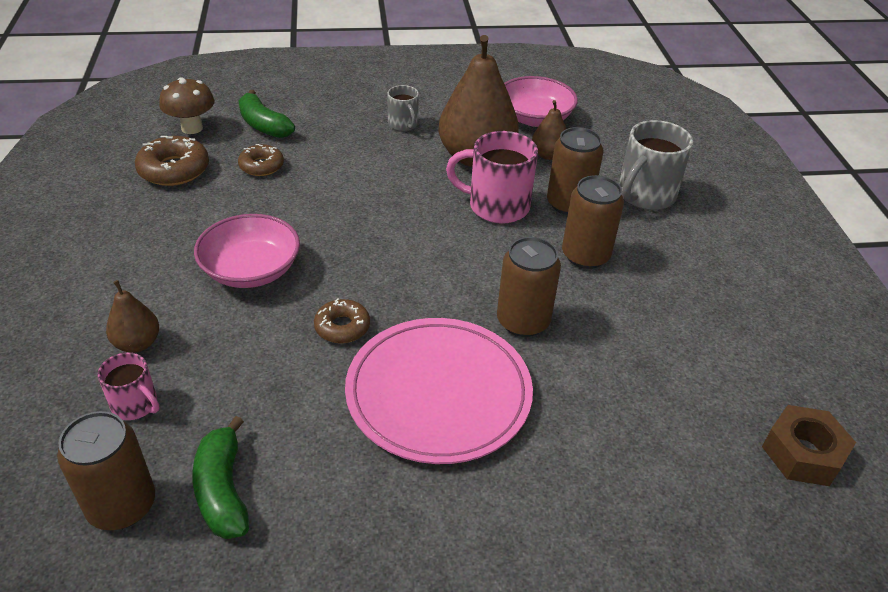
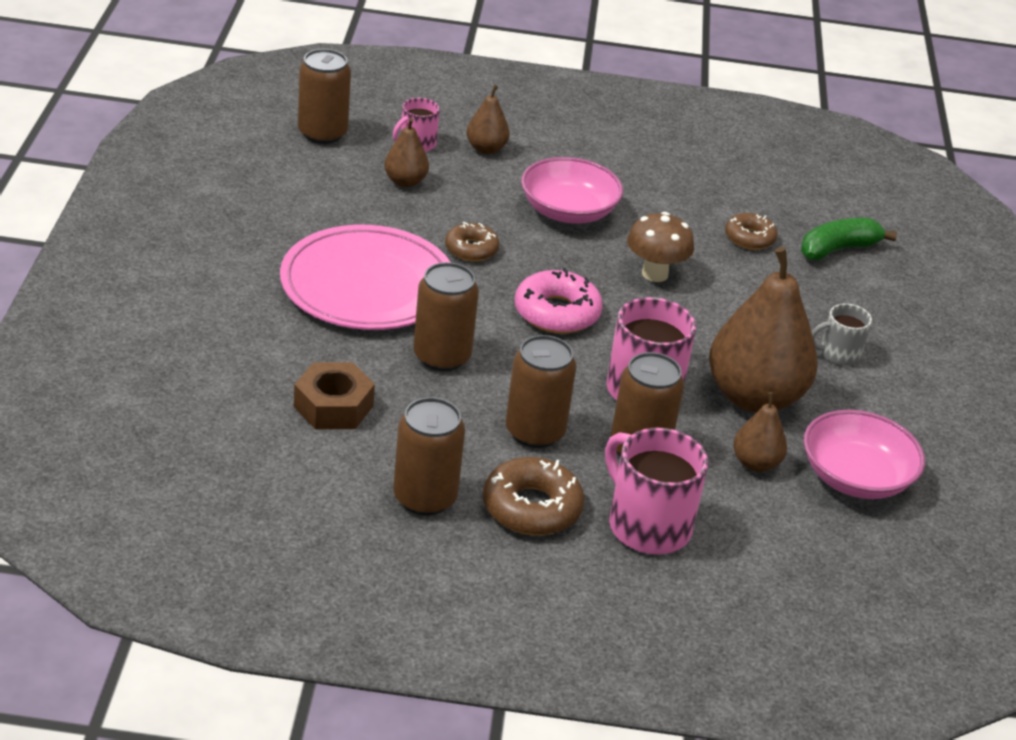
camera: 100 degrees right, 5 degrees down
(174, 169) = (747, 185): brown donut -> brown donut (532, 507)
(192, 128) = (832, 202): brown mushroom -> brown mushroom (655, 274)
(223, 490) = (315, 172): green banana -> none
(225, 400) = (405, 182): none -> brown pear
(421, 260) = (557, 312): none -> pink donut
(645, 195) = (647, 525): grey mug -> pink mug
(703, 303) = (425, 498): none -> brown can
(802, 453) = (194, 483): brown nut -> brown nut (333, 406)

